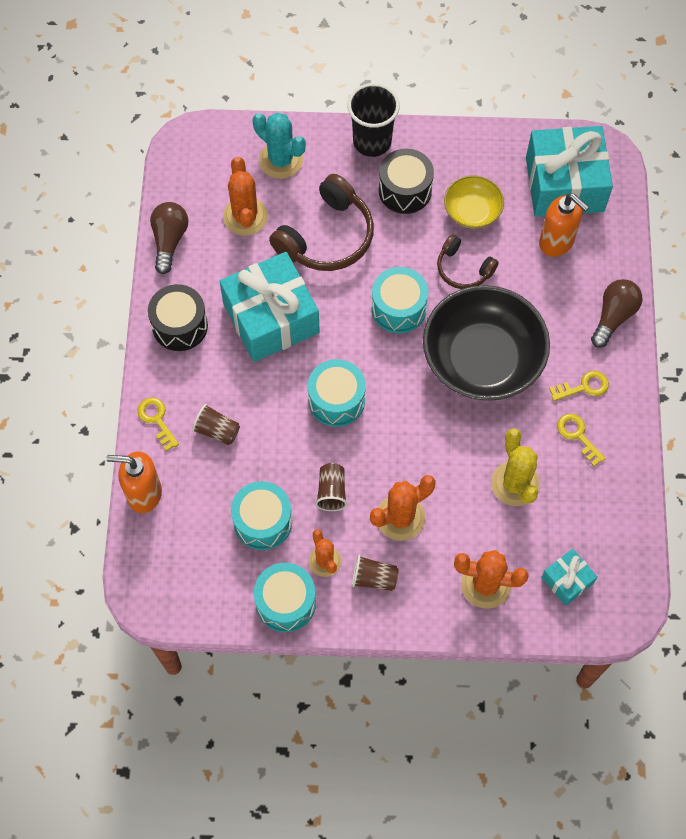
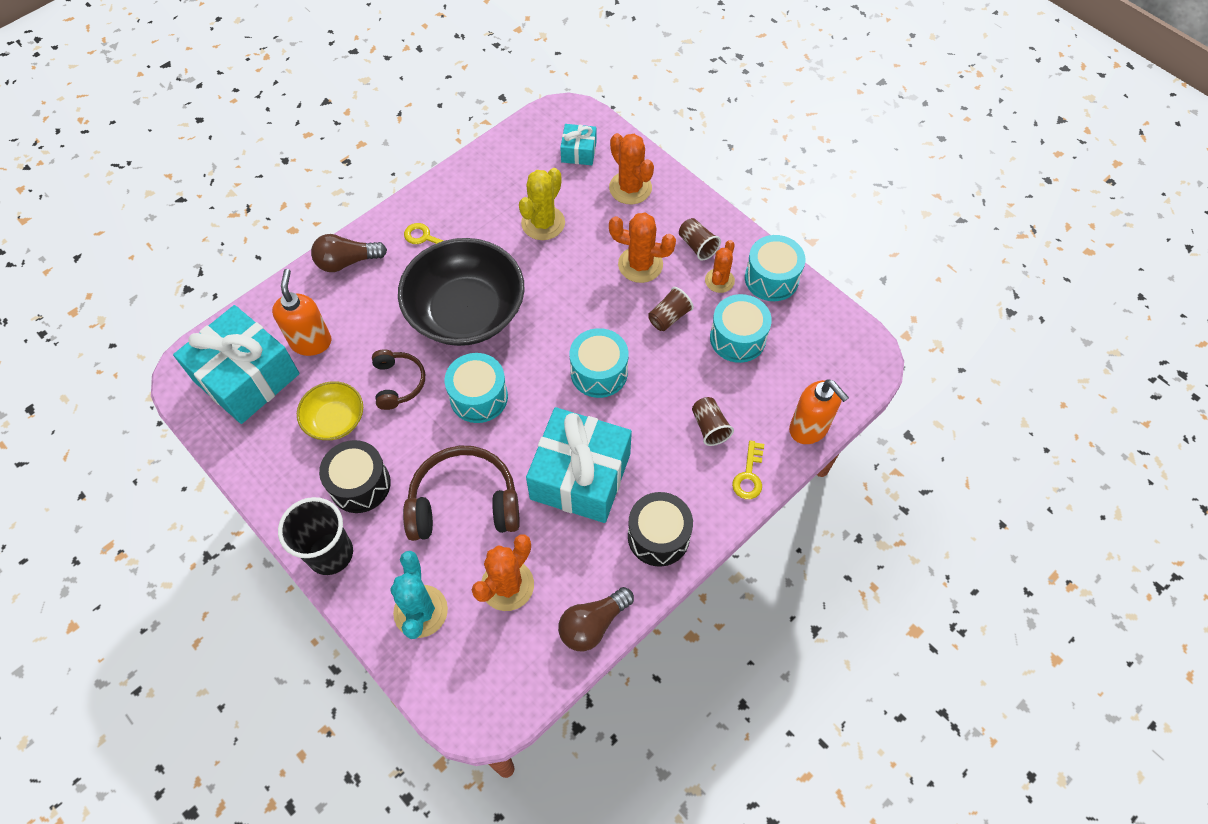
camera: 135 degrees left, 5 degrees down
(578, 436) = (469, 216): yellow key -> none

